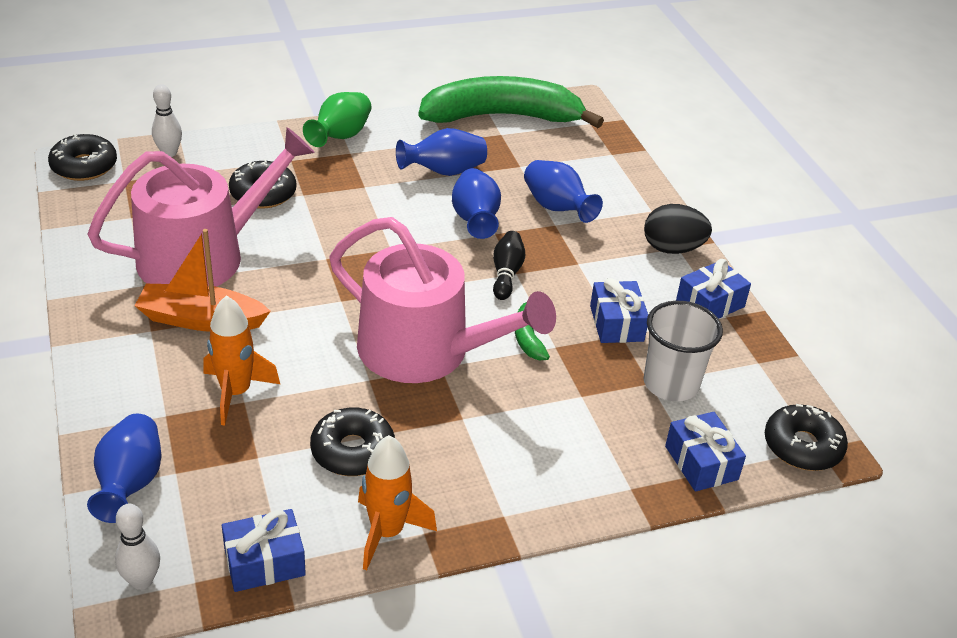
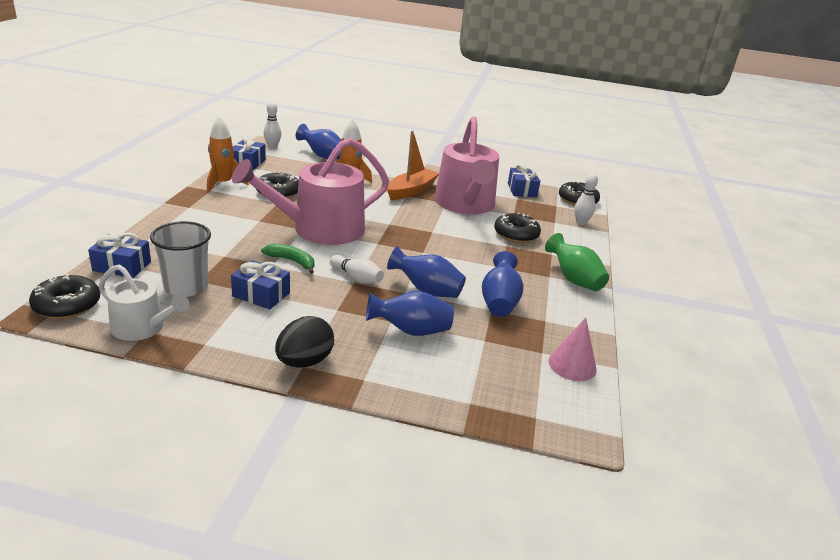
camera: 120 degrees right, 10 degrees down
(502, 117) = (572, 365): green banana -> pink cone
(506, 274) = (356, 278): black bowling pin -> white bowling pin
(710, 304) = (225, 344): blue gift -> blue gift (522, 190)
(758, 368) = (143, 328): none -> white watering can

